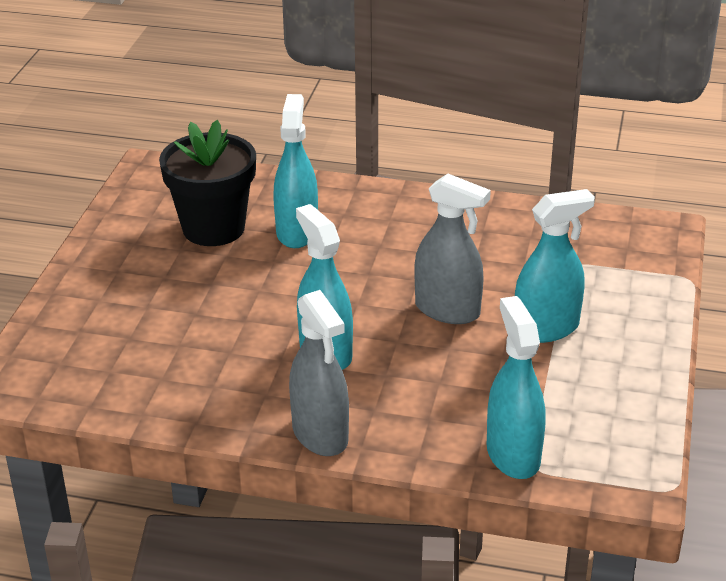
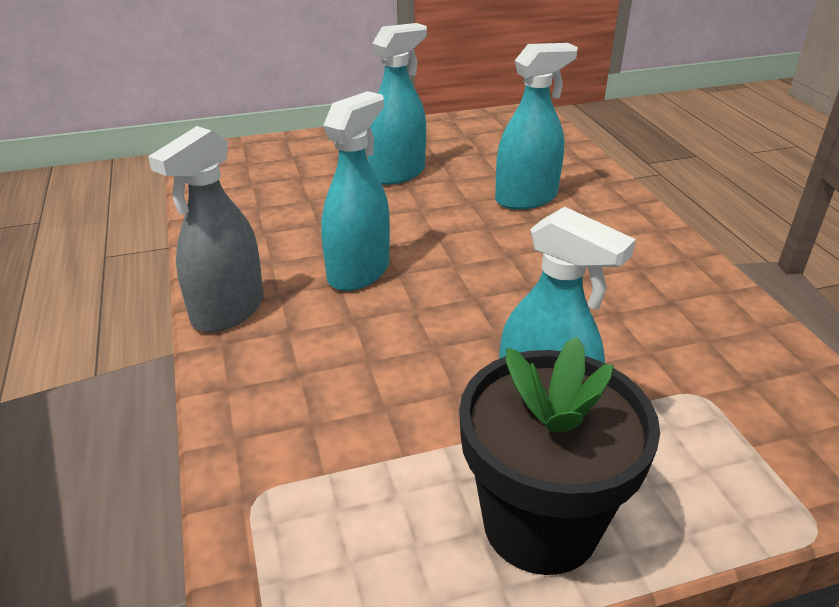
camera: 60 degrees right, 0 degrees up
(213, 228) = (483, 162): black flower pot -> black flower pot (540, 524)
(447, 310) = (500, 323): grey spray bottle -> none
(513, 455) = (270, 466): turquoise spray bottle -> turquoise spray bottle (397, 173)

